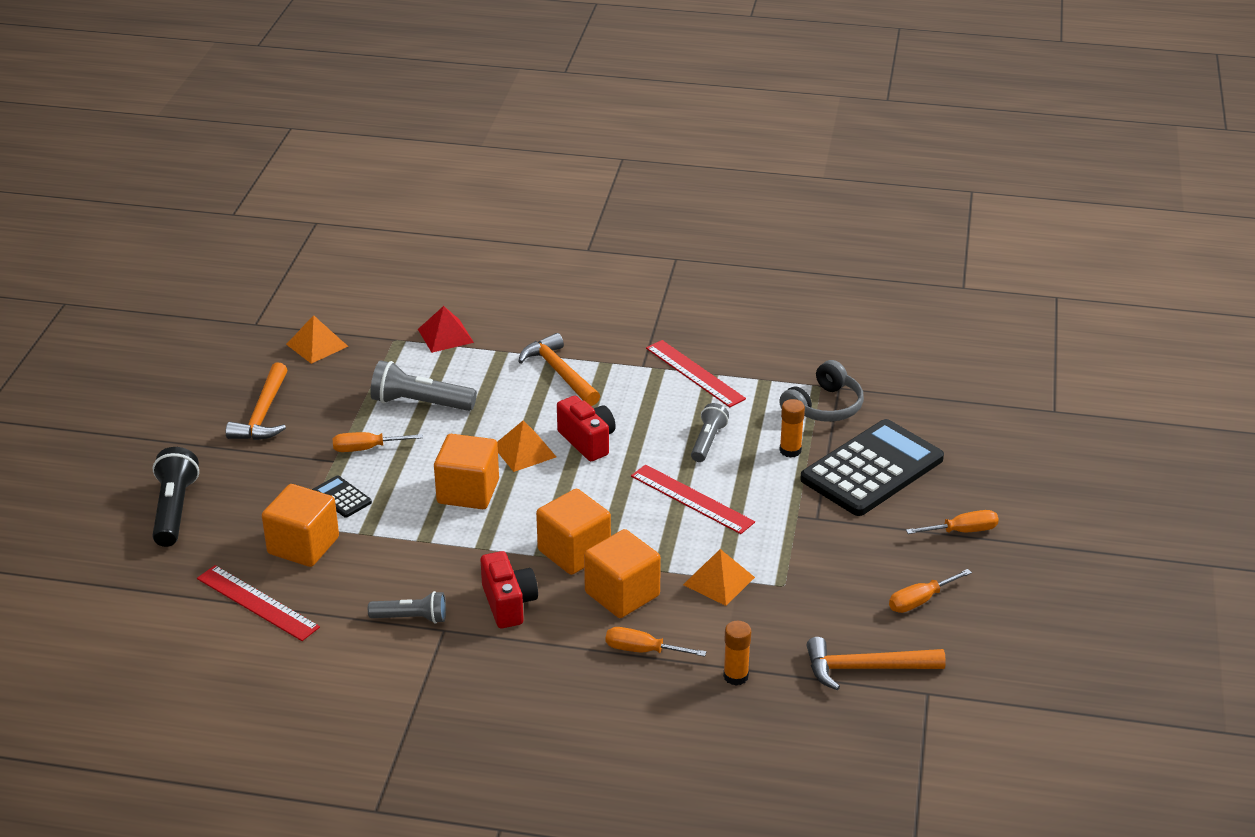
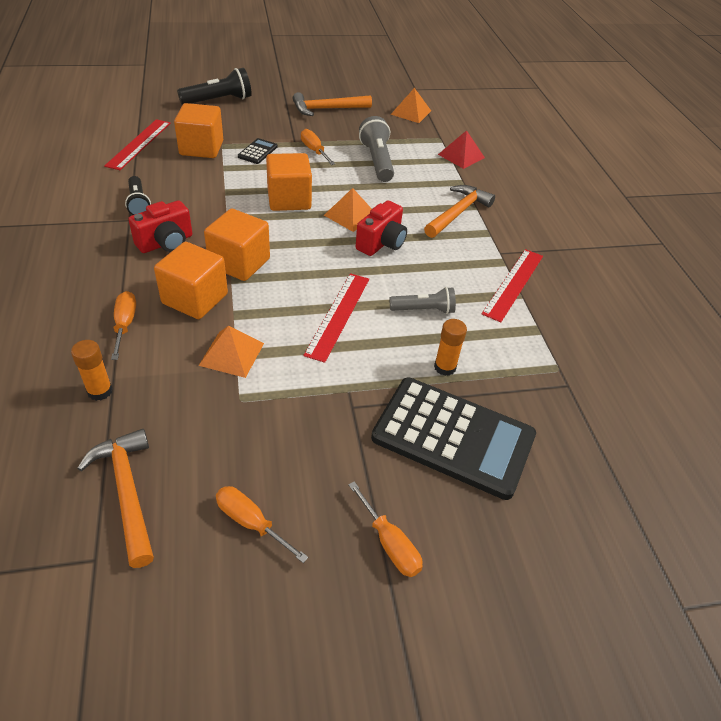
camera: 65 degrees right, 10 degrees up
(411, 618) = (138, 203): grey flashlight -> black flashlight
(824, 407) = (528, 379): grey headphones -> none

